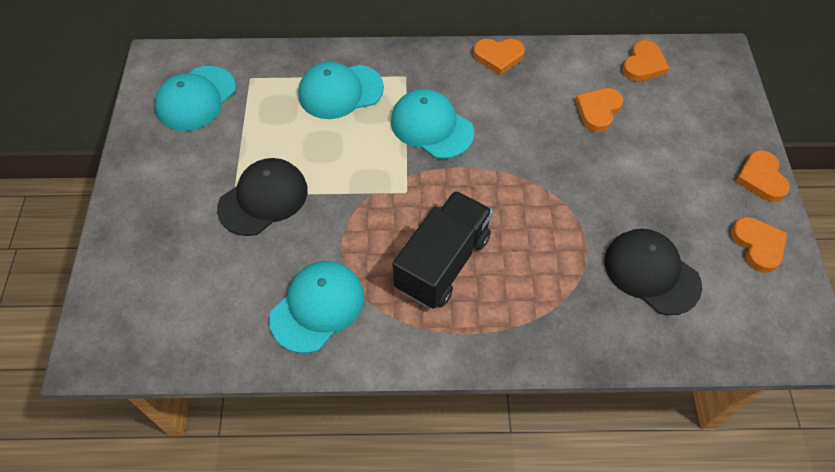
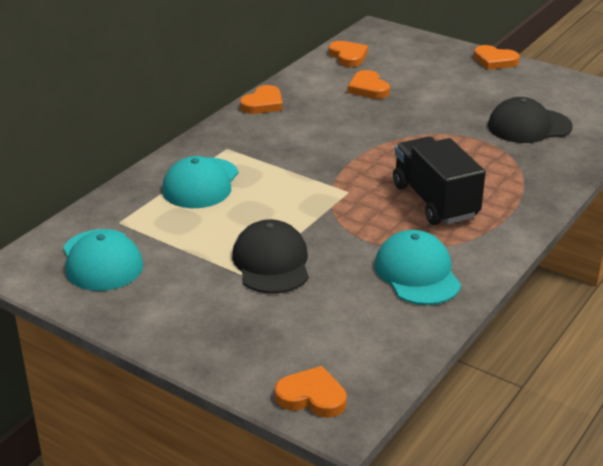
camera: 55 degrees left, 25 degrees down
(431, 126) = (295, 157): turquoise cap -> none
(758, 245) = (545, 84): orange heart -> orange heart (312, 396)

